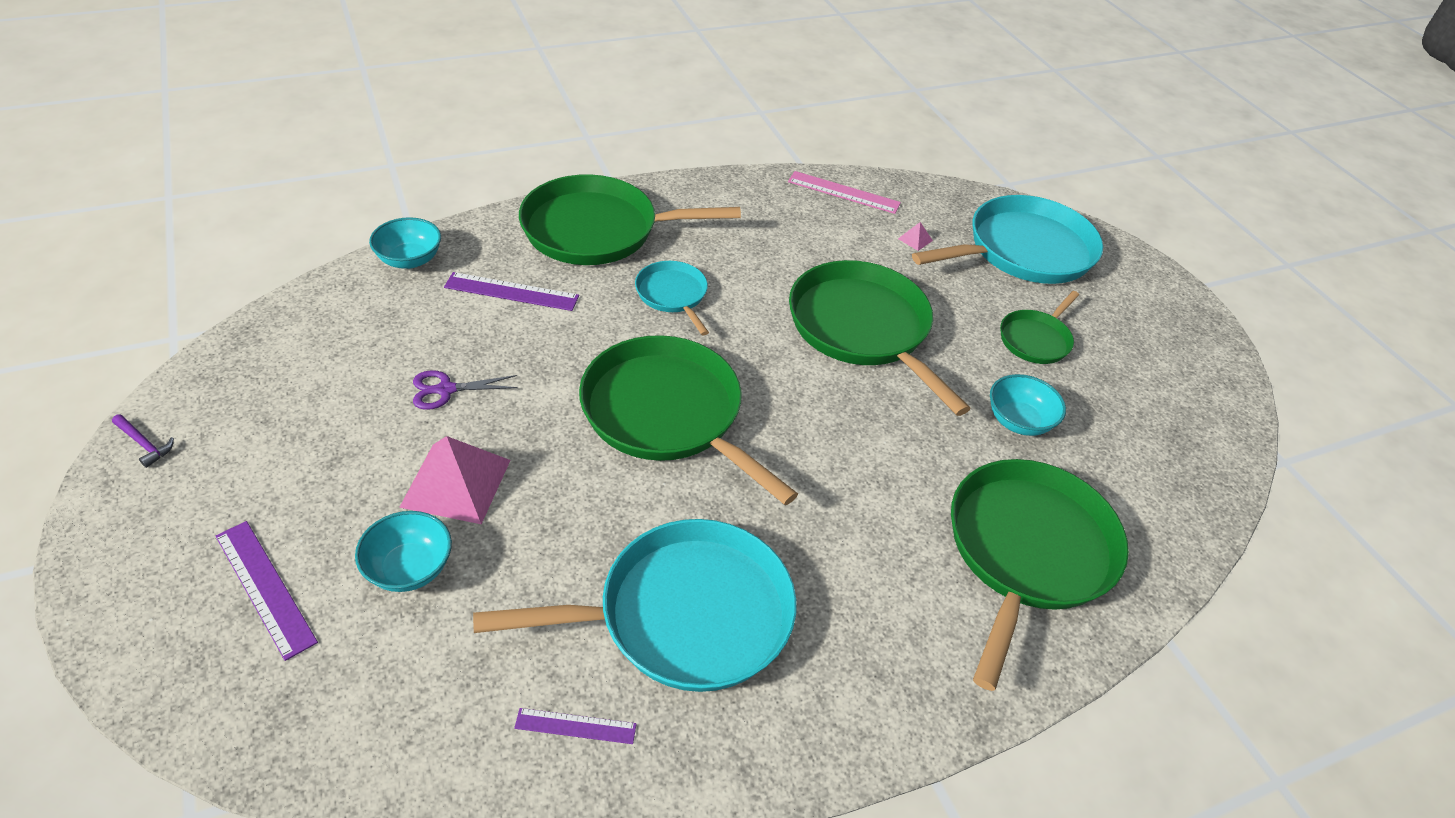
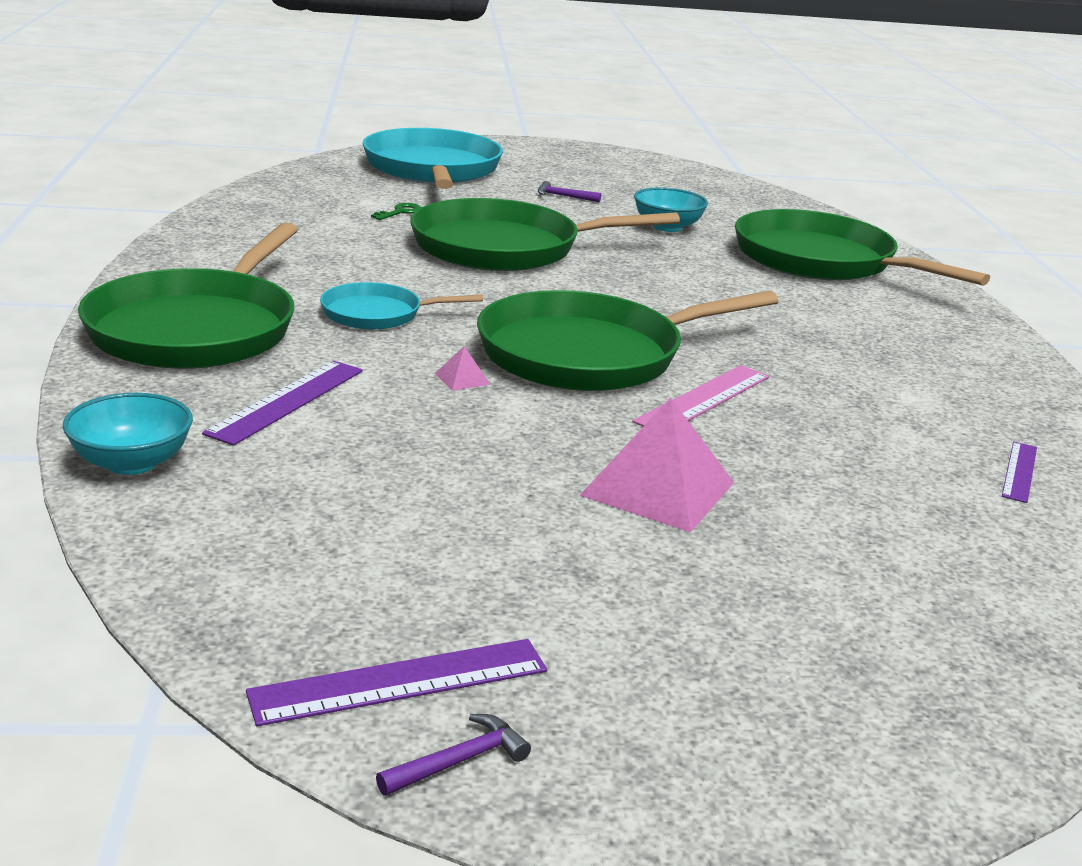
camera: 70 degrees left, 20 degrees down
(265, 587) = (818, 648): purple ruler -> purple ruler (400, 681)
(409, 568) = (798, 536): turquoise bowl -> none
(446, 390) = (472, 473): purple scissors -> none
(685, 614) = (881, 398): turquoise pan -> none
(844, 192) = (260, 204): pink ruler -> pink ruler (703, 399)
(894, 258) = (400, 212): none -> green key
(915, 239) = (376, 198): pink pyramid -> pink pyramid (462, 379)
(1036, 339) = (563, 196): green pan -> purple hammer

